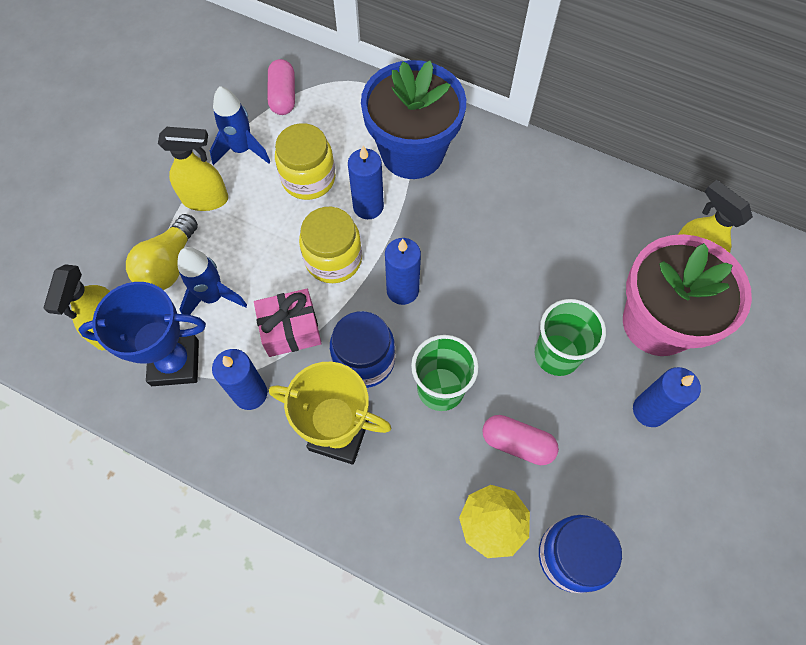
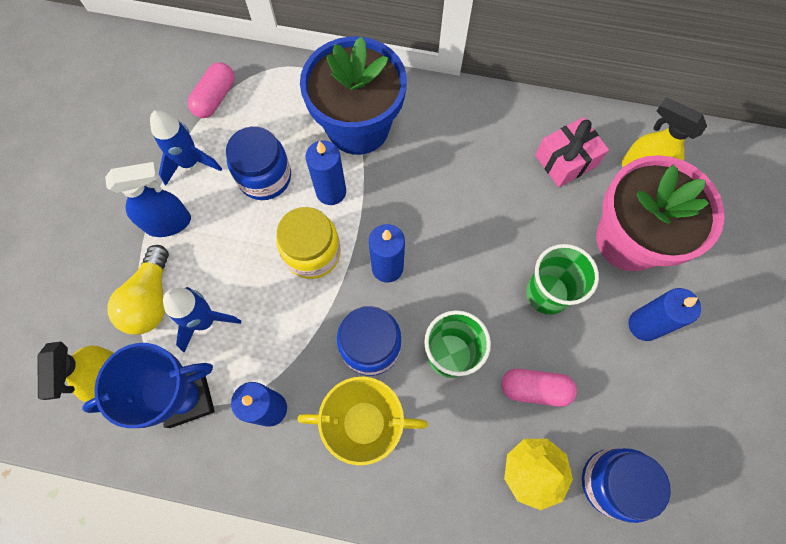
camera: 15 degrees left, 5 degrees up
(206, 199) = (168, 223): yellow spray bottle -> blue spray bottle
(283, 96) = (215, 98): pink capsule -> pink capsule turned 45 degrees clockwise
(290, 330) = (291, 334): pink gift -> pink gift (566, 160)
(308, 178) = (265, 177): yellow jar -> blue jar

